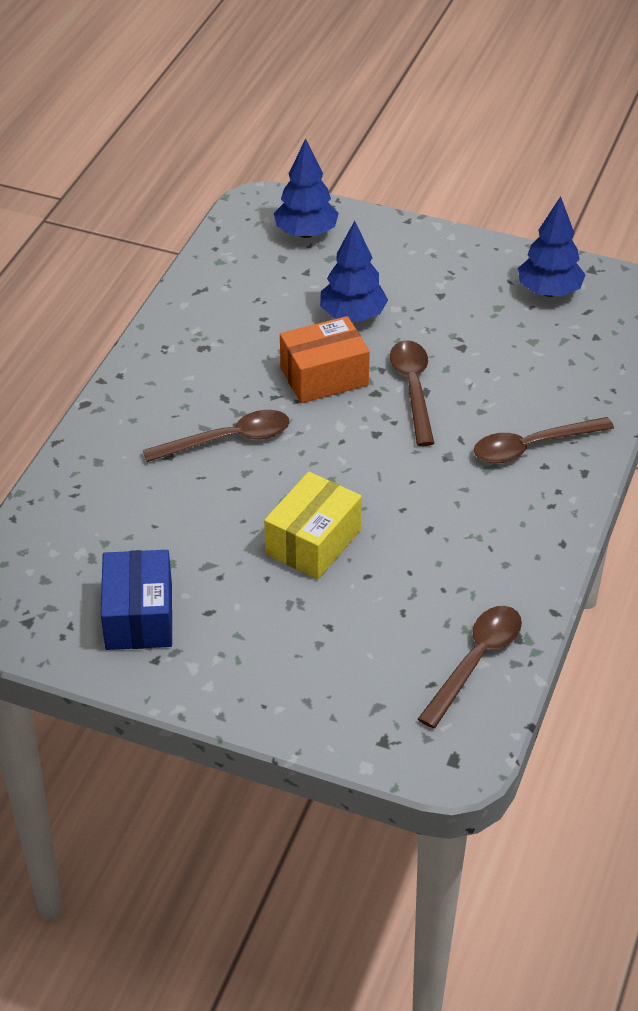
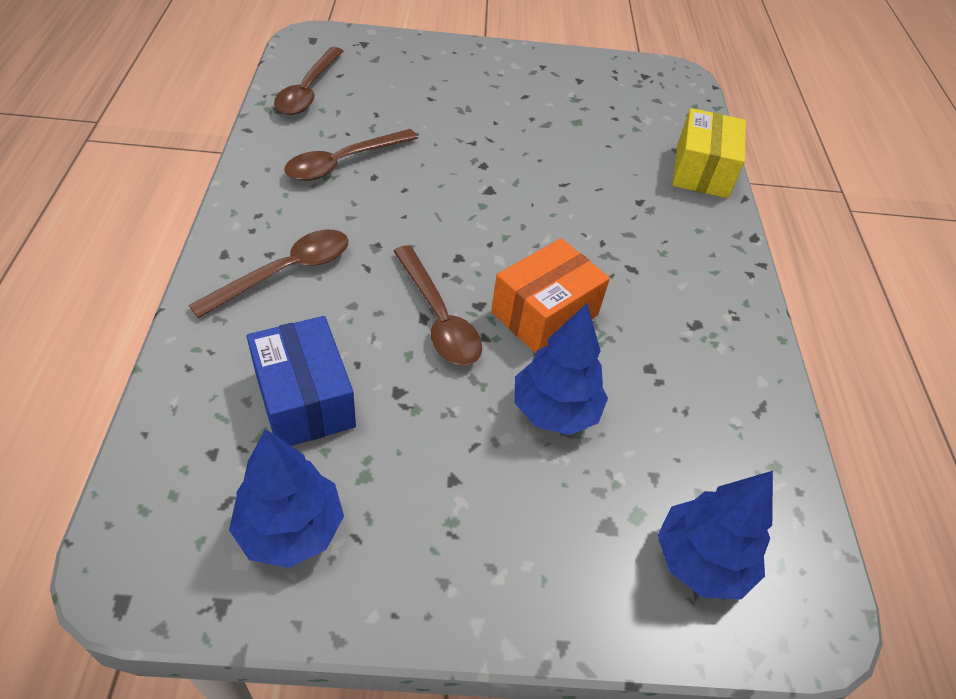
camera: 155 degrees right, 5 degrees up
(139, 616) = (572, 87): blue box -> blue box (304, 399)
(228, 440) = (598, 225): brown spoon -> brown spoon (343, 162)
(313, 542) = (471, 151): yellow box -> yellow box (702, 171)

